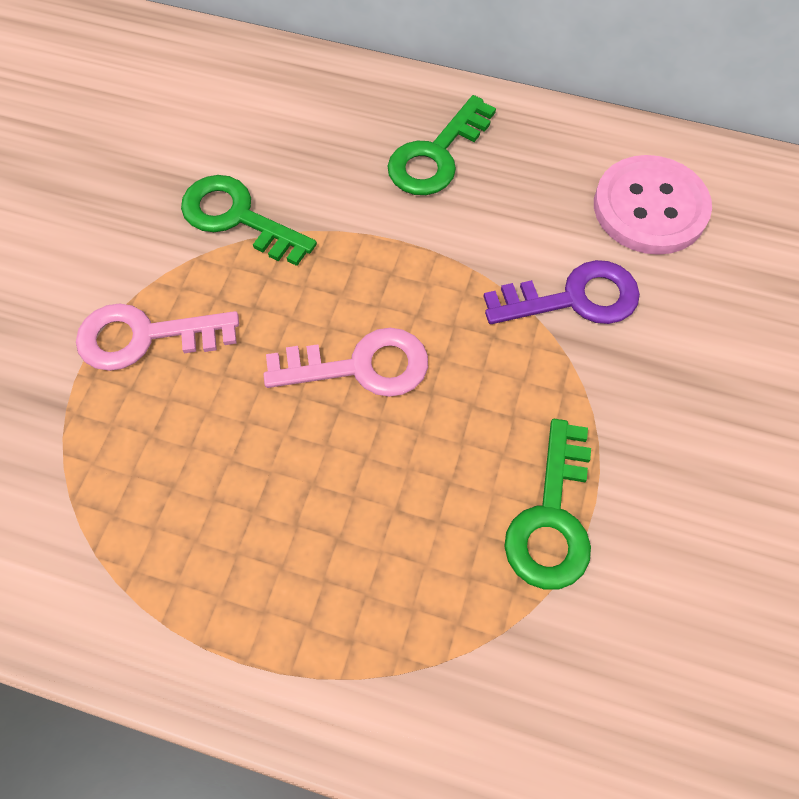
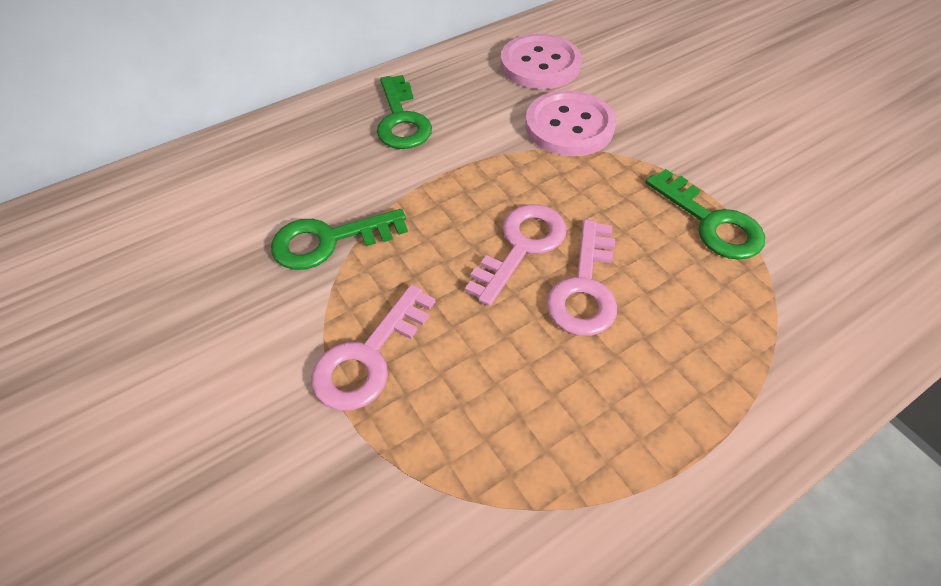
camera: 50 degrees left, 10 degrees down
(355, 451) = (584, 287): none -> pink key
(574, 298) = (569, 126): purple key -> pink button

